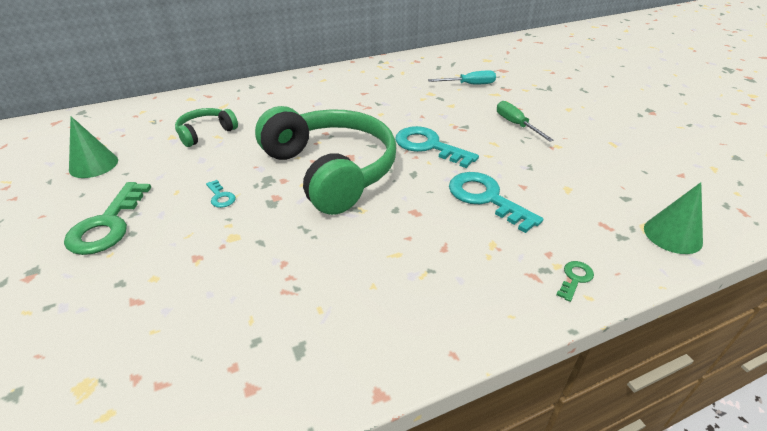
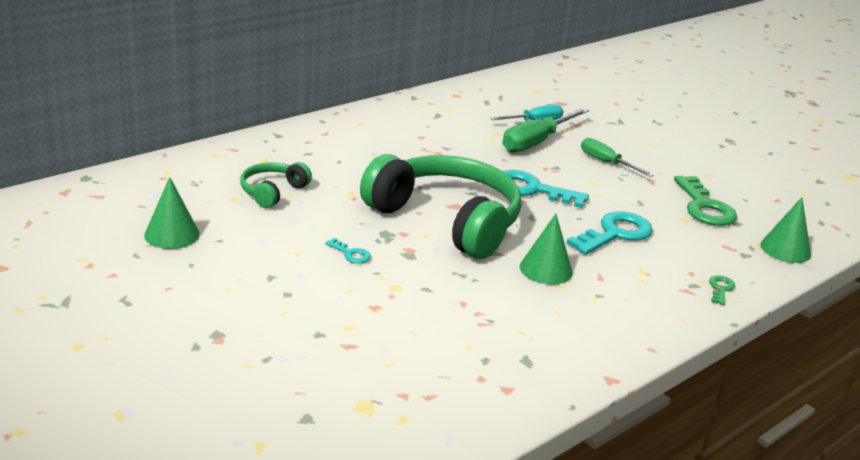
camera: 20 degrees left, 10 degrees down
(108, 224) = (254, 289): green key -> green key (704, 207)
(392, 232) = (546, 269): none -> green cone
(460, 102) = (536, 142): none -> green screwdriver
(486, 198) = (615, 234): turquoise key -> turquoise key turned 105 degrees clockwise

